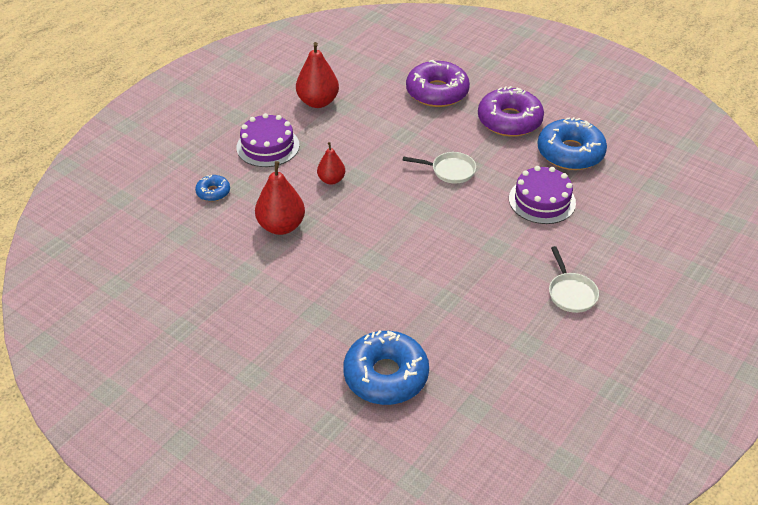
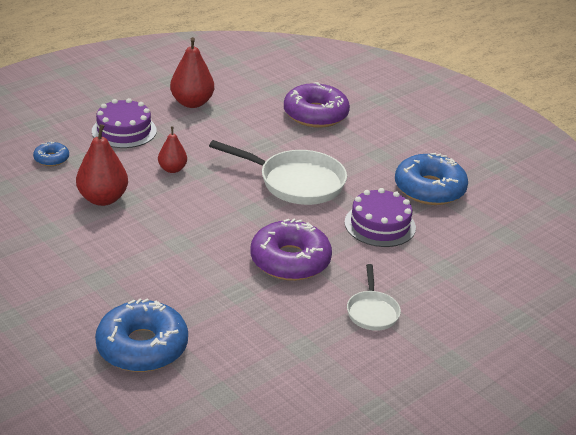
camera: 10 degrees right, 10 degrees down
(450, 171) = (296, 182): white pan -> white pan, size x1.86
(509, 120) = (378, 151): purple donut -> purple donut (290, 260)

